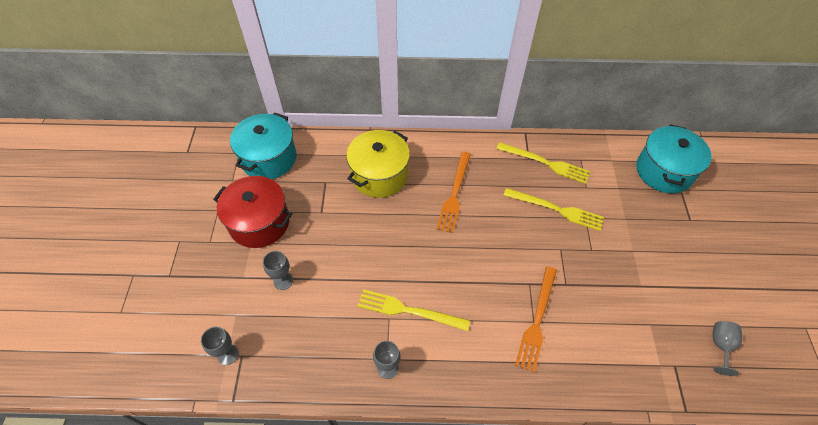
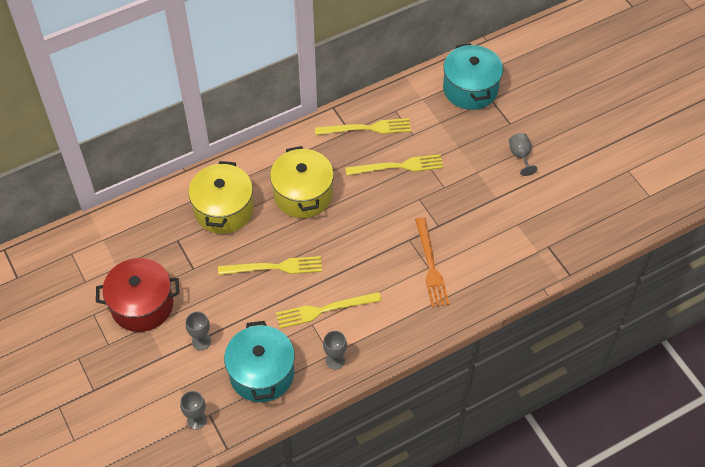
camera: 30 degrees left, 0 degrees up
(269, 158) = (105, 244): turquoise pot -> turquoise pot (262, 373)
(389, 246) = (274, 267): none -> yellow fork
(454, 194) = (303, 194): orange fork -> yellow pot
(720, 346) = (574, 215): grey goblet -> grey goblet (520, 156)

